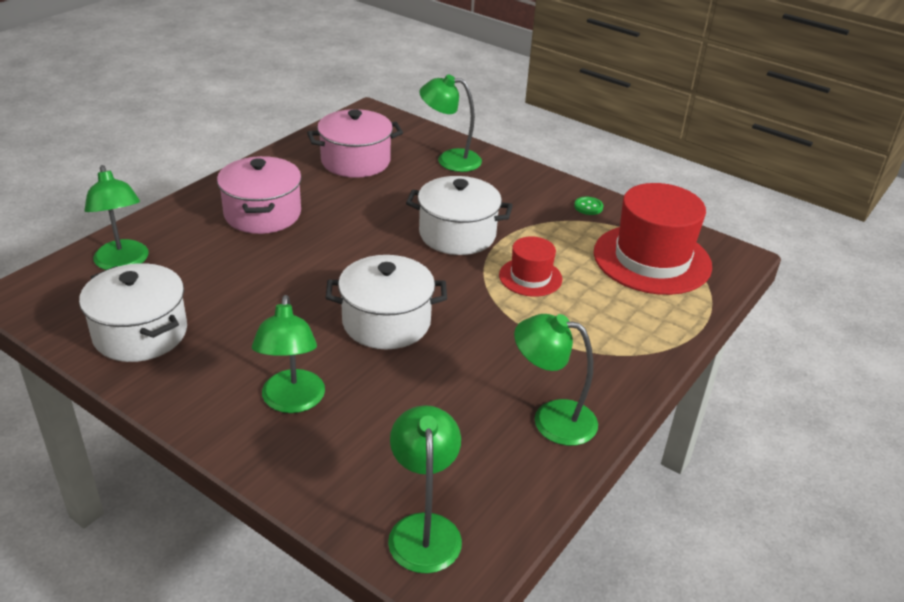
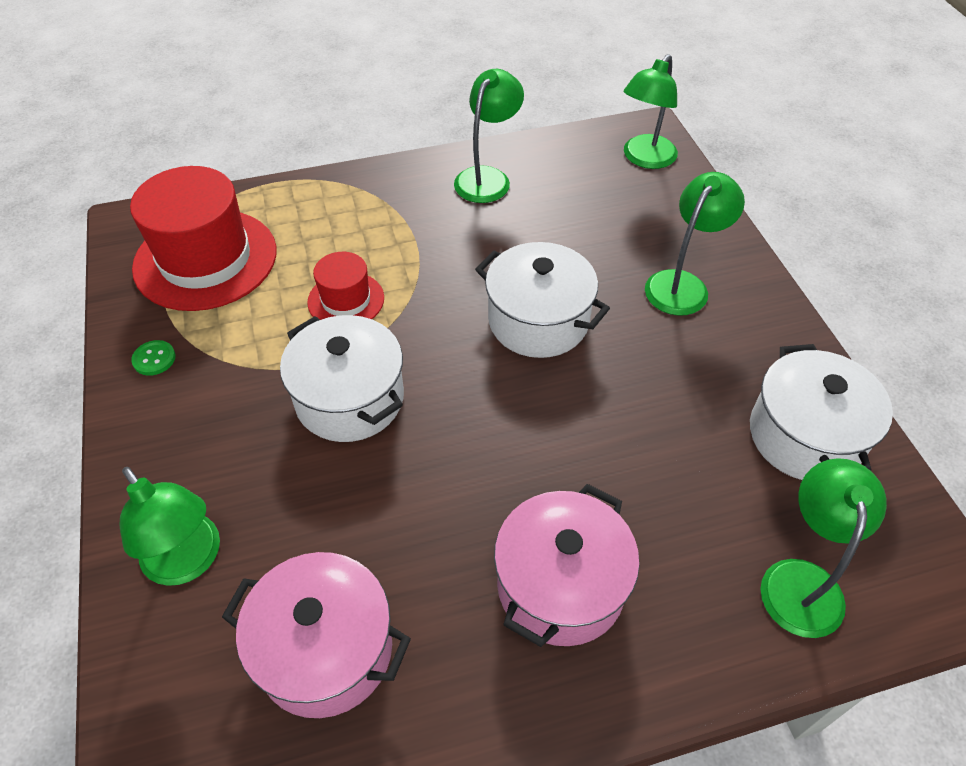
camera: 140 degrees left, 15 degrees up
(551, 419) = (487, 178): green lamp -> green lamp turned 120 degrees counterclockwise

